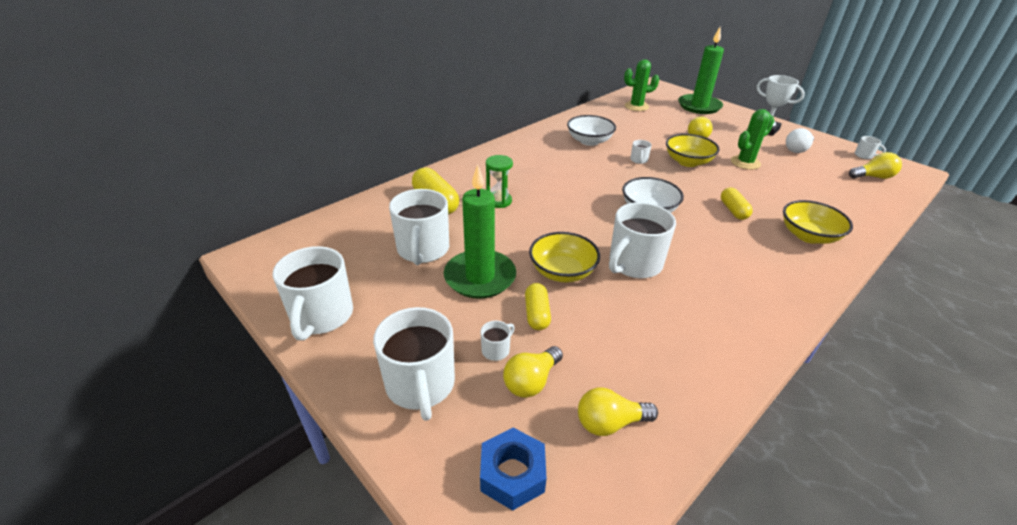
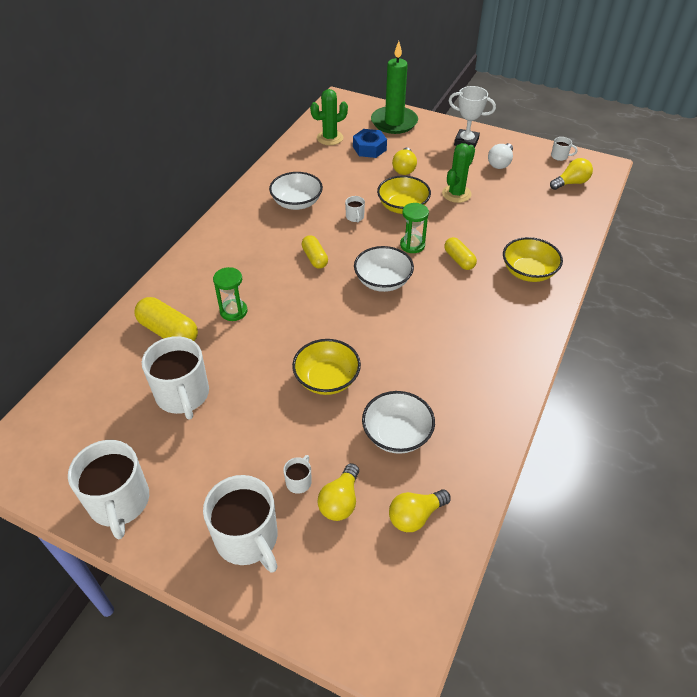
camera: 20 degrees left, 10 degrees up
(480, 277) = (253, 409): green candle -> none
(512, 474) = (355, 587): blue nut -> blue nut (369, 148)
(536, 314) = (320, 433): yellow capsule -> yellow capsule (314, 258)
(617, 338) = (397, 434): none -> white bowl
(634, 264) = (388, 350): white mug -> none
(688, 190) = (412, 245): none -> green hourglass

